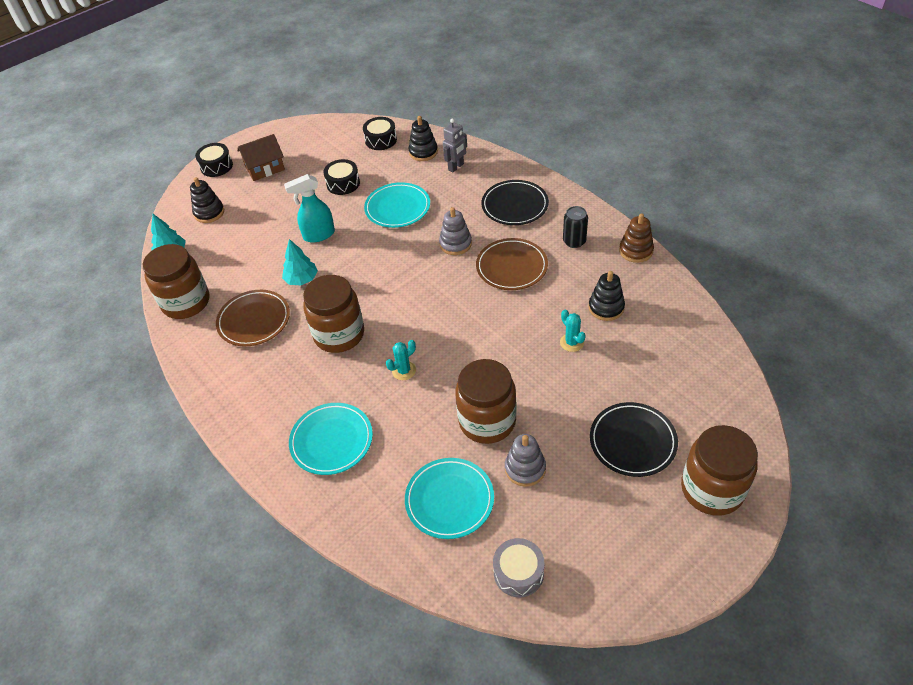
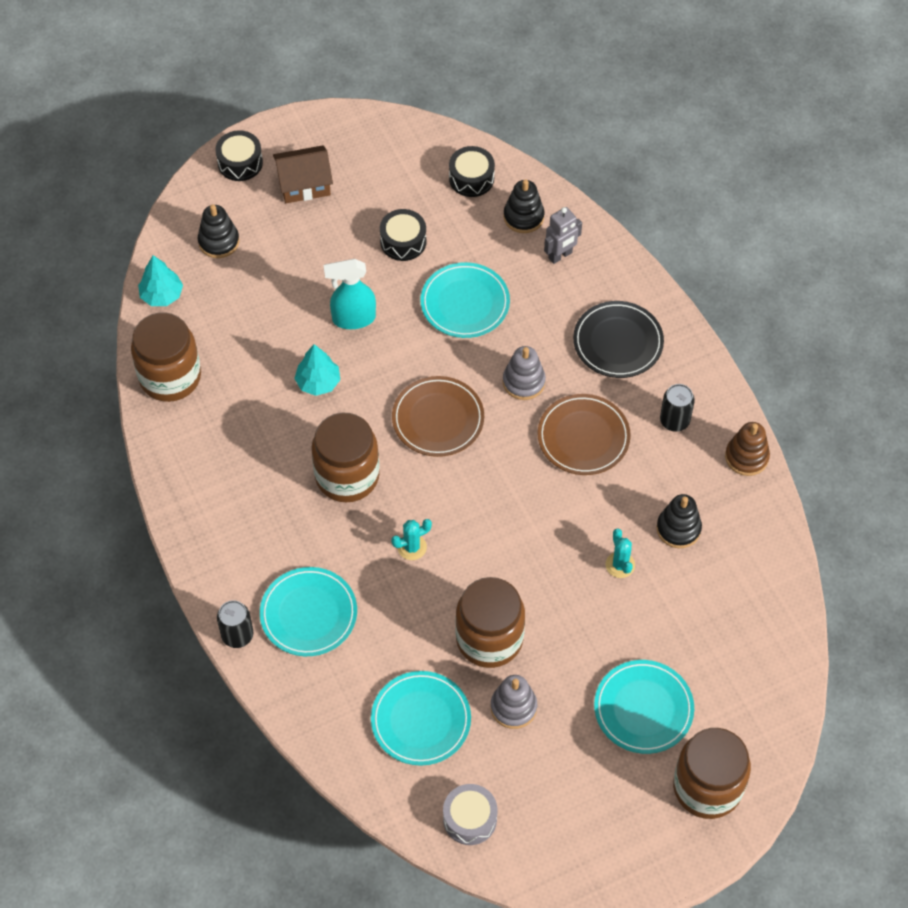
camera: 10 degrees right, 10 degrees up
(254, 320) = (249, 427): brown plate -> brown plate (438, 419)
(274, 473) = (237, 635): none -> black can
(632, 441) = (643, 709): black plate -> turquoise plate

